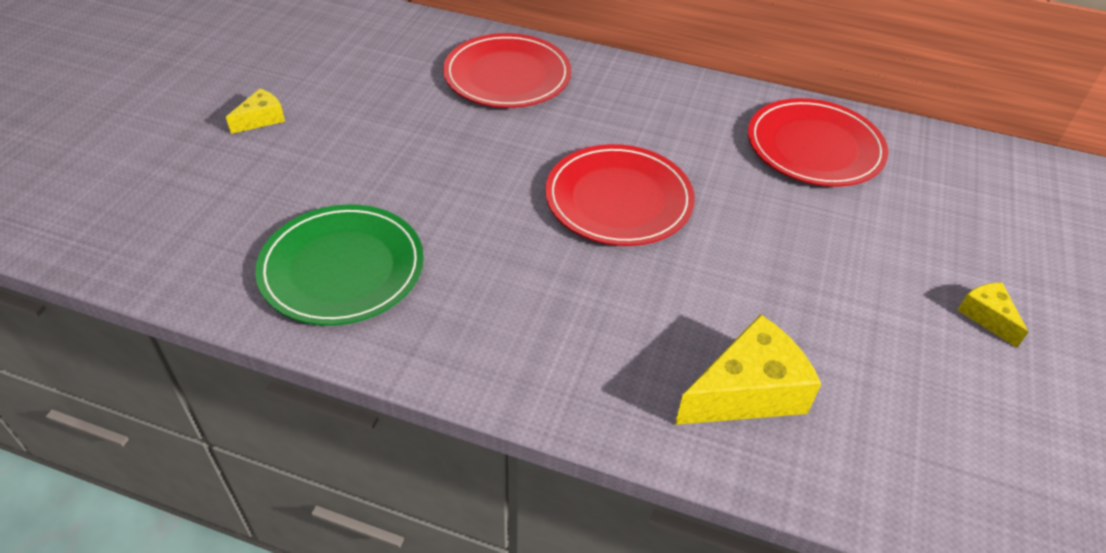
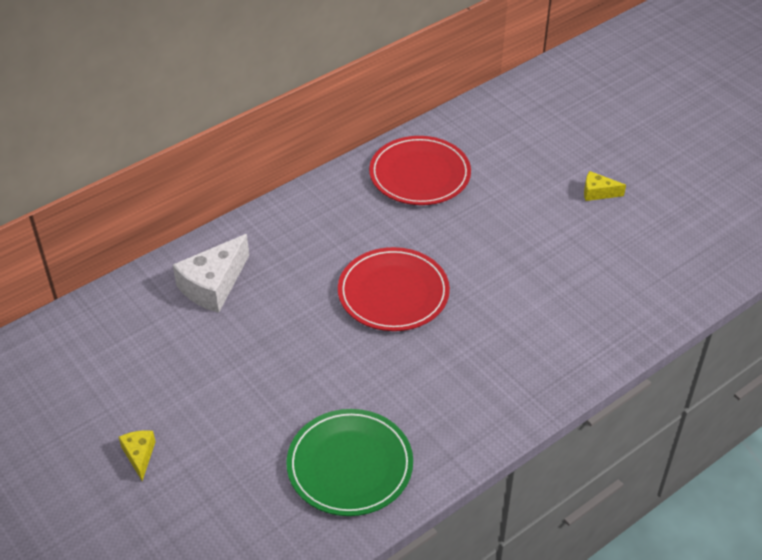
camera: 55 degrees left, 0 degrees up
(507, 76) = (213, 285): red plate -> white cheese
(747, 391) = (580, 319): yellow cheese -> none

